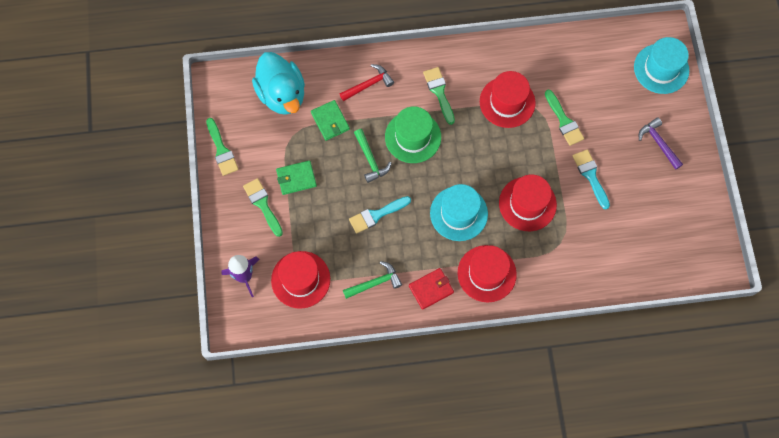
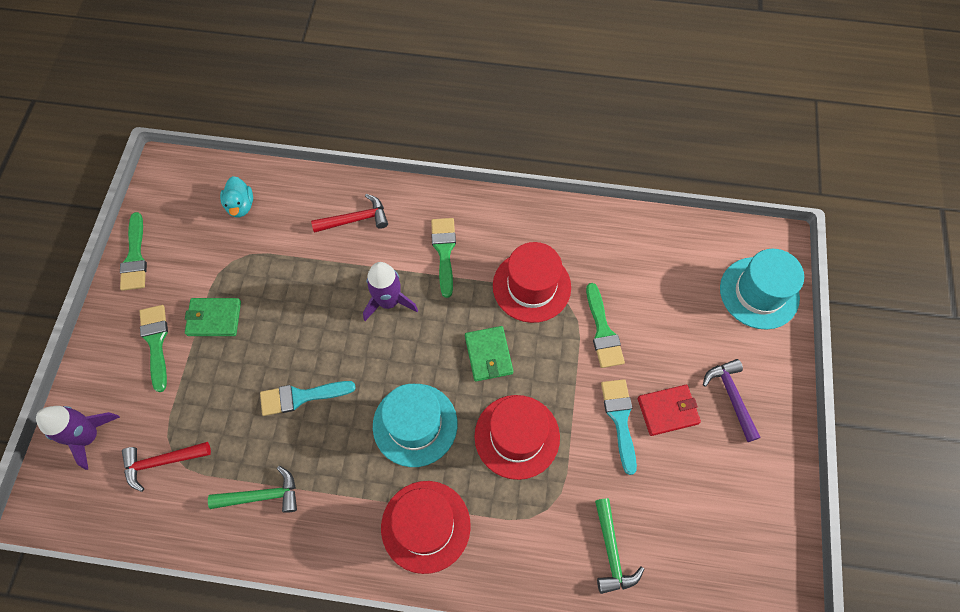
camera: 15 degrees right, 5 degrees down
(282, 94) = (240, 205): turquoise duck -> turquoise duck, size x0.48
(300, 279) = (162, 462): red hat -> red hammer
(330, 121) = (288, 254): green wallet -> green wallet (488, 355)
(370, 159) = (321, 318): green hammer -> green hammer (611, 552)
(413, 137) = (389, 301): green hat -> purple rocket
(431, 289) = (337, 527): red wallet -> red wallet (668, 411)

